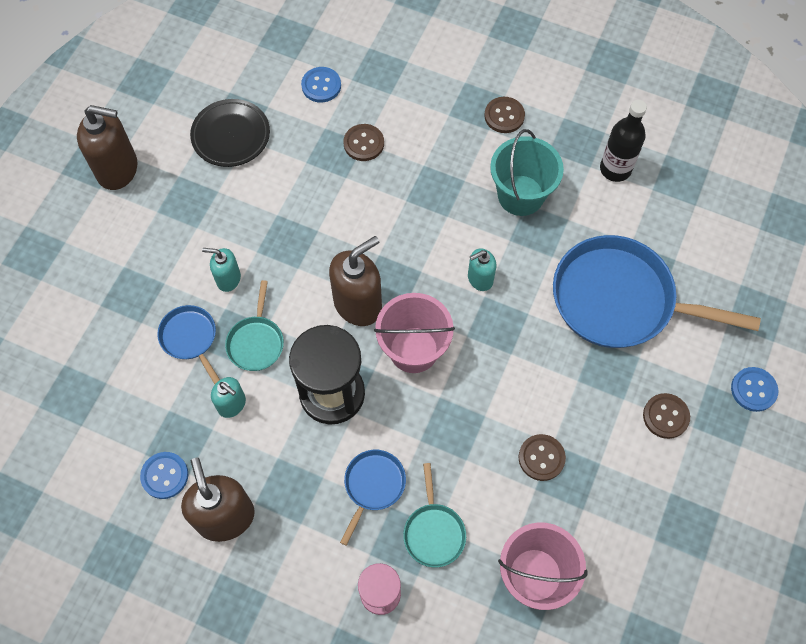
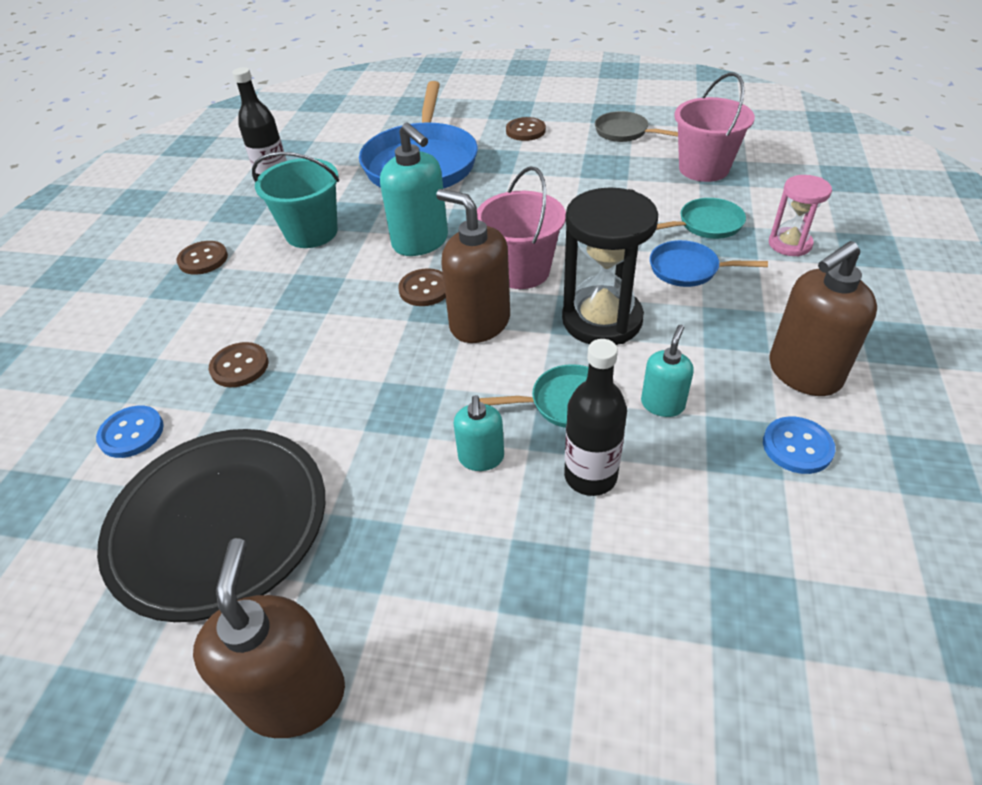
camera: 100 degrees left, 20 degrees down
(190, 338) = (590, 476): blue pan -> black bottle
(231, 136) = (220, 525): black plate -> black plate, size x1.60
(480, 279) = (420, 242): turquoise soap dispenser -> turquoise soap dispenser, size x1.79
(541, 458) = (596, 180): brown button -> brown button (425, 289)
(636, 522) = (624, 132): none -> grey pan
(753, 390) = (484, 100): blue button -> none

